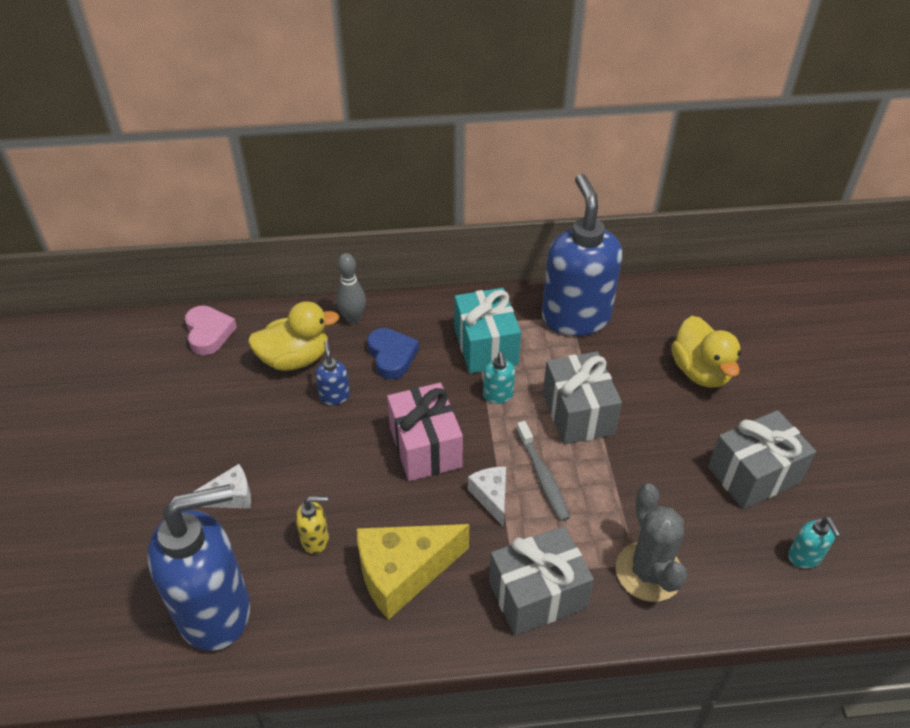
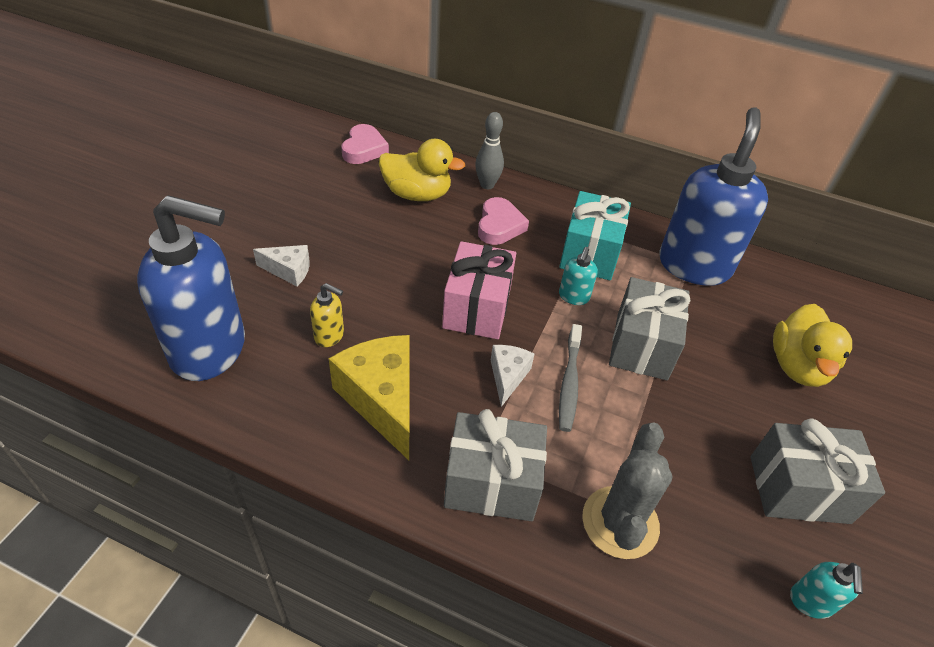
camera: 25 degrees right, 0 degrees up
(334, 396) = (428, 235): blue soap dispenser -> none
(392, 356) = (499, 226): blue heart -> pink heart
(403, 573) = (382, 400): yellow cheese -> yellow cheese turned 60 degrees clockwise

